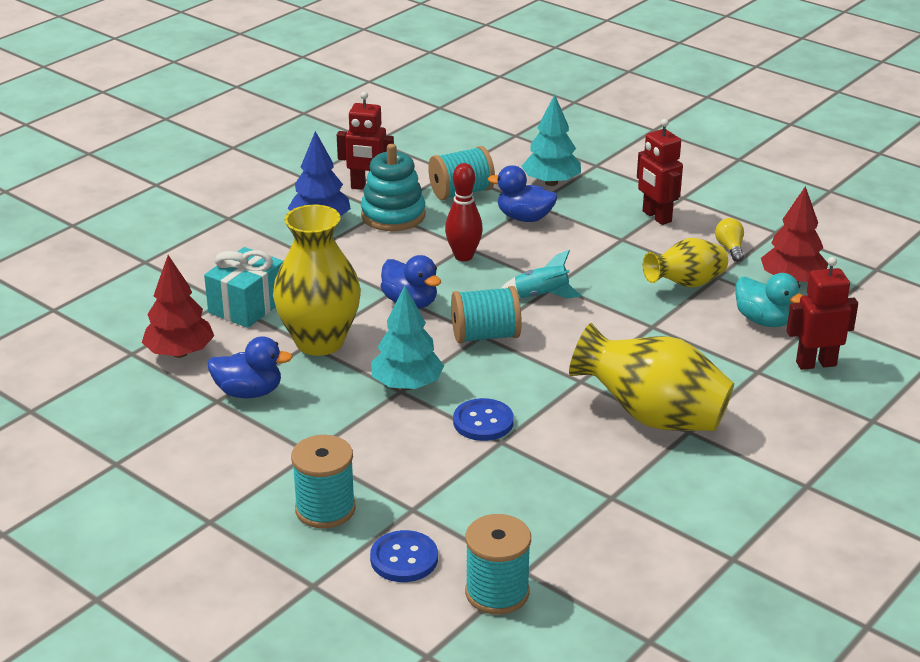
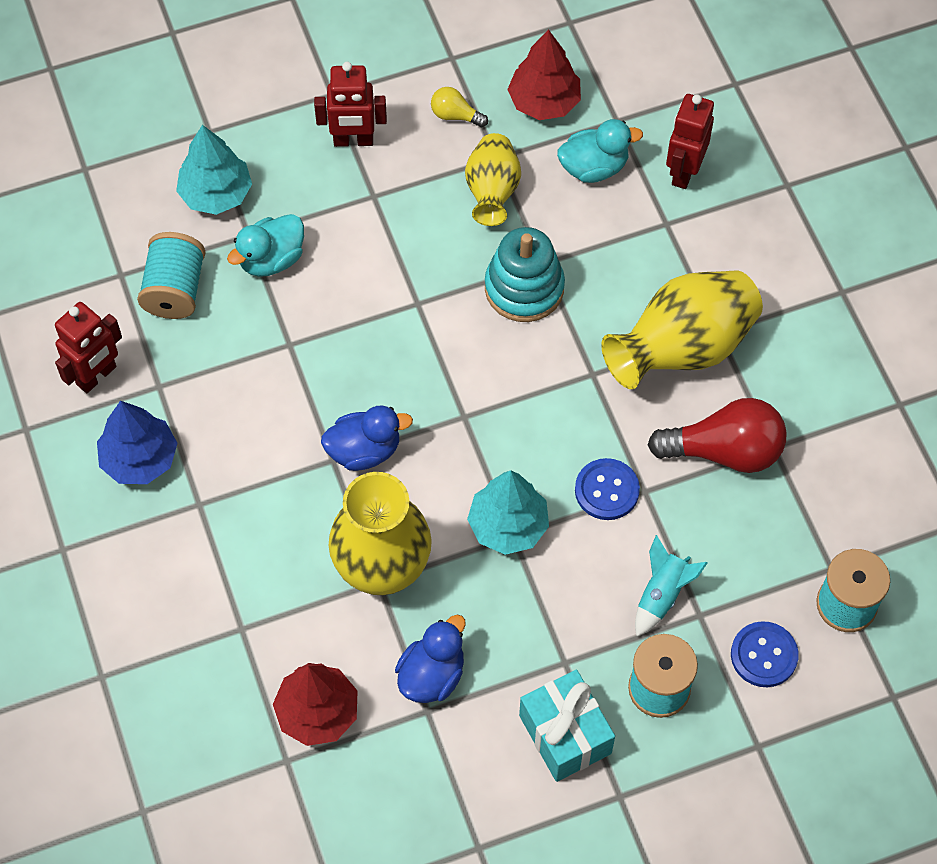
camera: 60 degrees left, 30 degrees up
(247, 306) = (268, 608): turquoise gift -> turquoise gift (565, 734)
(393, 215) = (177, 380): turquoise stacking toy -> turquoise stacking toy (524, 288)
(463, 256) = (309, 356): red bowling pin -> none
(485, 336) = (468, 414): turquoise spool -> none
(524, 218) = (271, 259): blue duck -> turquoise duck
(541, 296) = (430, 327): turquoise rocket -> turquoise rocket (662, 594)
(580, 471) = (724, 451): none -> red light bulb

